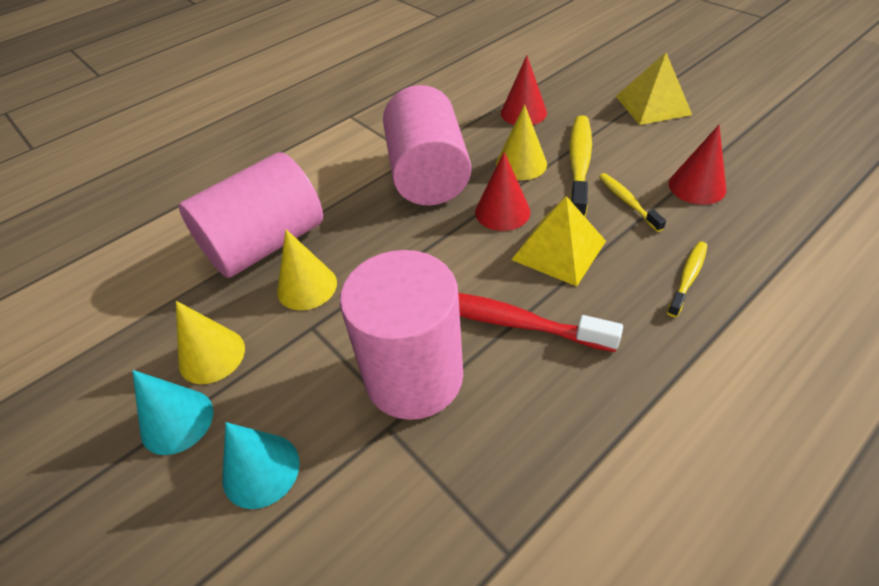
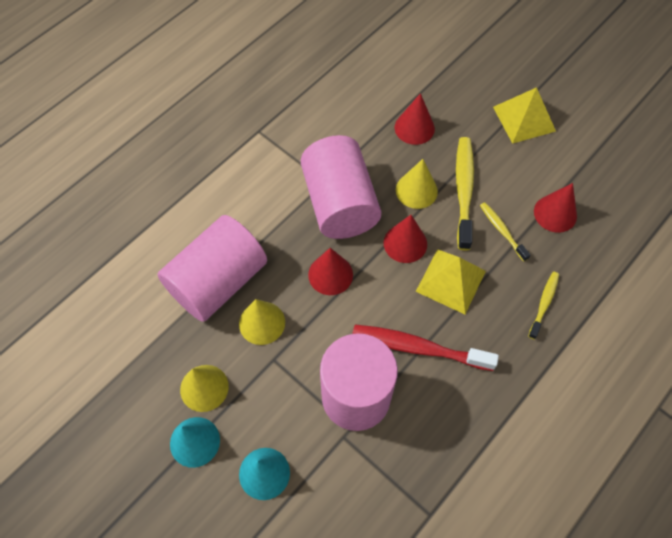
camera: 10 degrees left, 15 degrees up
(404, 240) = (330, 274): none -> red cone

